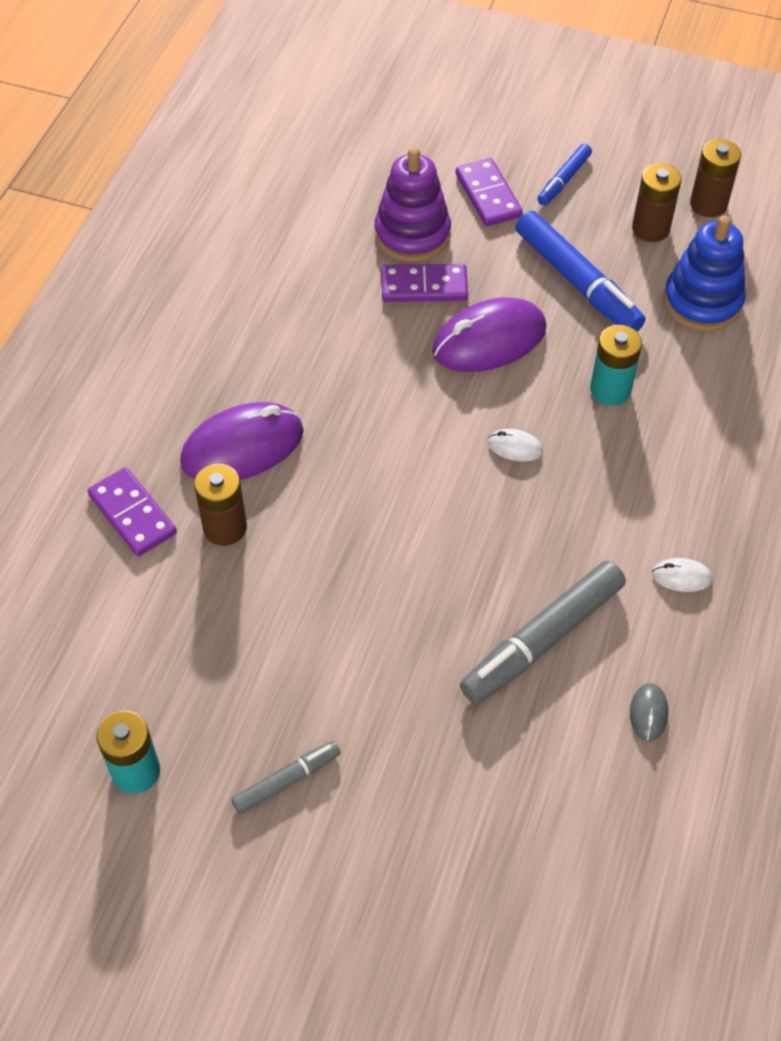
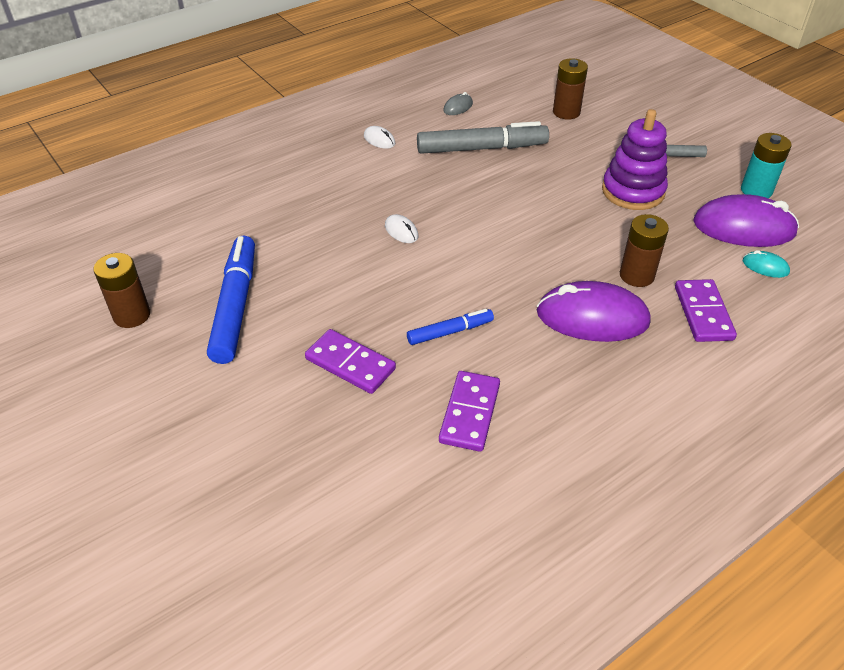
camera: 145 degrees left, 10 degrees down
(84, 623) = (765, 267): none -> turquoise mouse
(412, 235) = (313, 415): purple stacking toy -> purple stacking toy (633, 191)
(488, 195) = (209, 415): purple domino -> purple domino (469, 413)
(489, 340) = (346, 299): purple mouse -> purple mouse (744, 227)
(563, 180) = (134, 393): blue marker -> blue marker (450, 332)
(610, 390) = (304, 232): turquoise battery -> none
(702, 302) = (175, 250): blue stacking toy -> none
(708, 204) = (66, 310): brown battery -> brown battery (566, 112)

